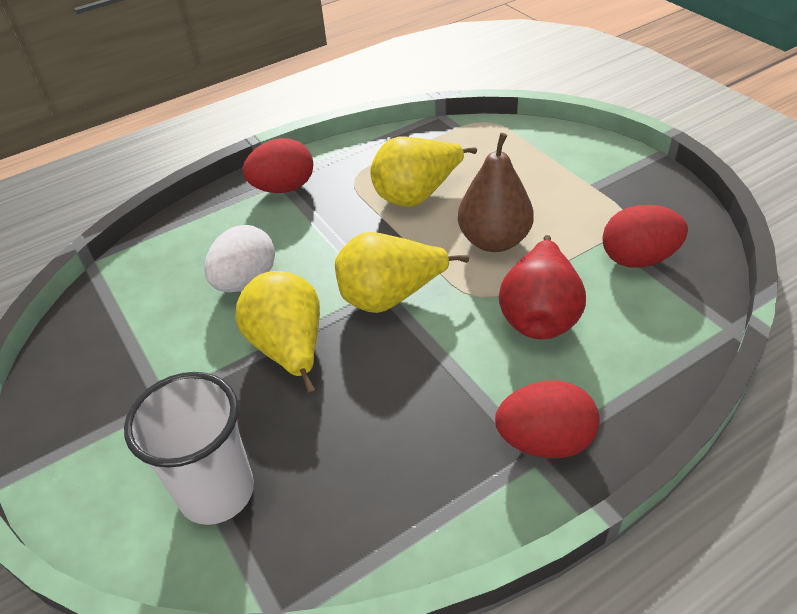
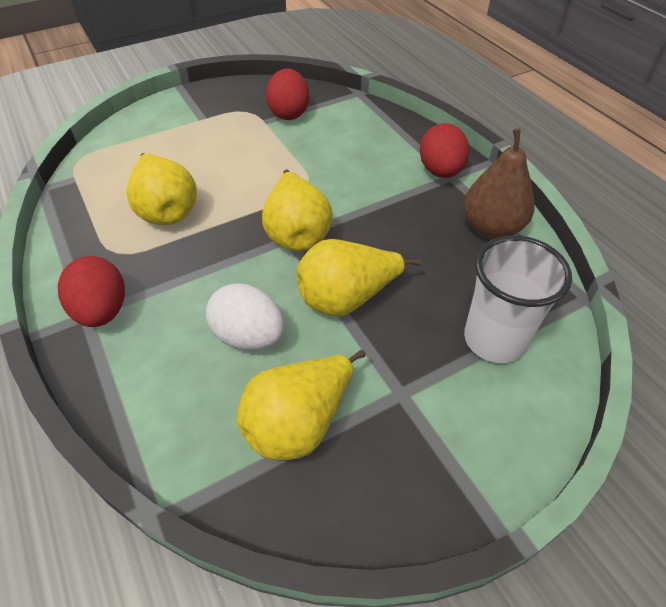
camera: 90 degrees left, 5 degrees up
(146, 328) = (299, 423): none -> yellow pear
(494, 241) = (247, 172): brown pear -> brown pear (491, 228)
(540, 315) = (333, 160): red pear -> none

